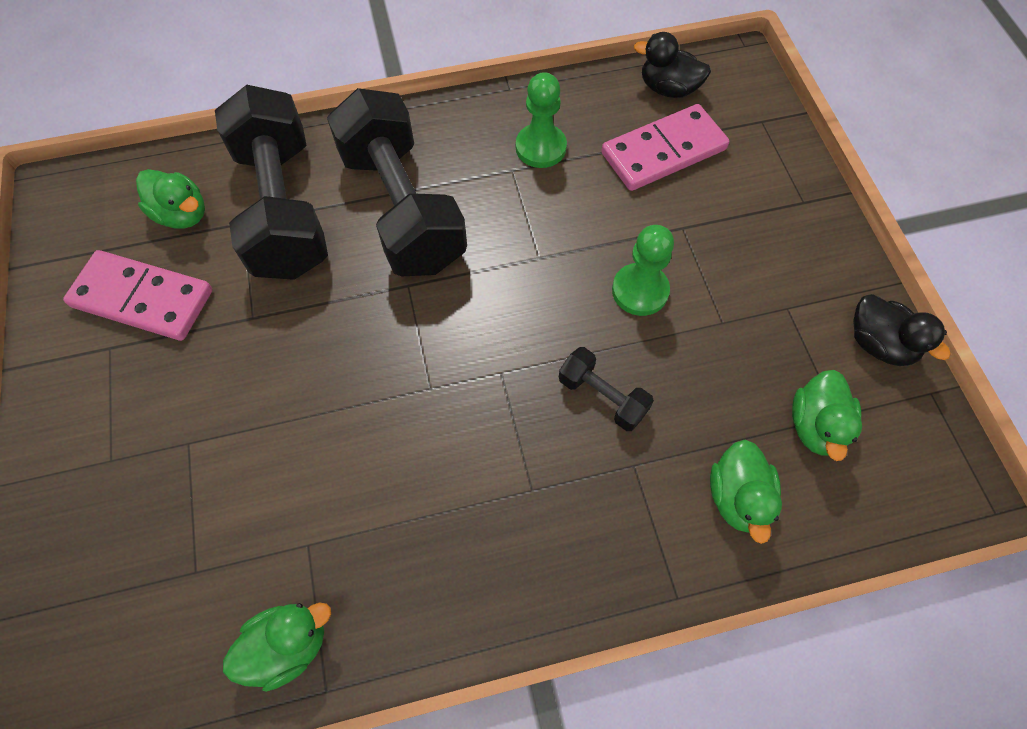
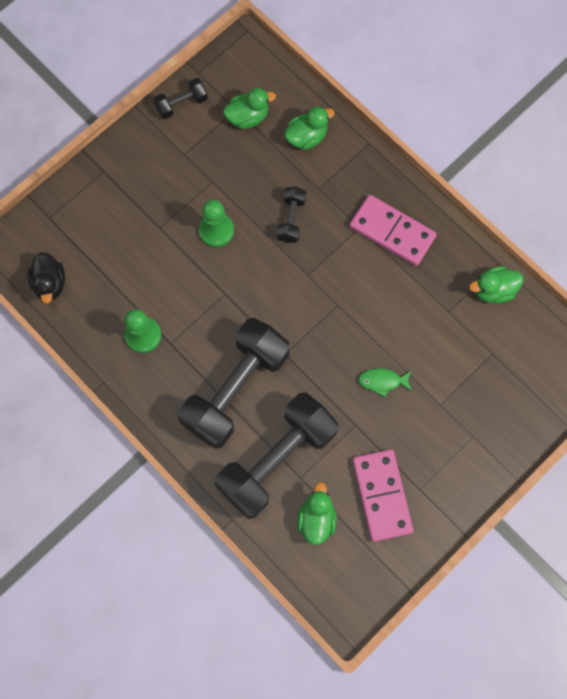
camera: 120 degrees left, 10 degrees up
(280, 384) = (382, 381): none -> green fish
(288, 645) = (493, 290): green duck -> green duck turned 45 degrees counterclockwise
(663, 152) = (106, 262): pink domino -> pink domino (392, 232)
(879, 344) = (182, 104): black duck -> black dumbbell

